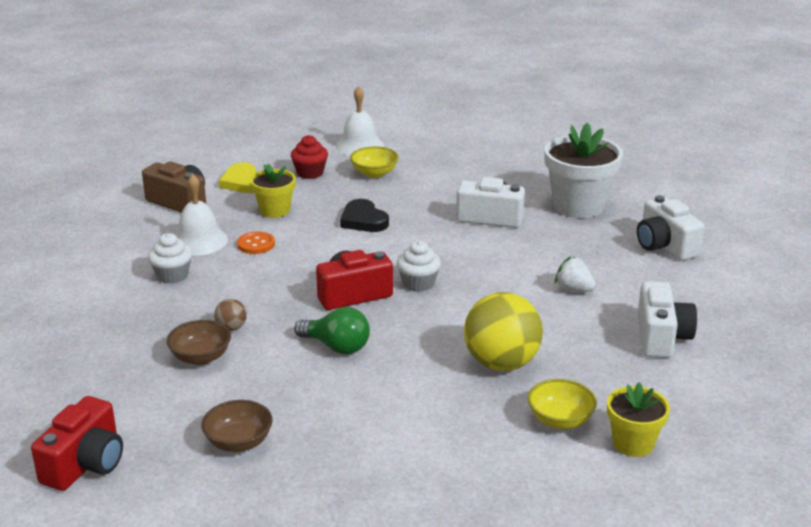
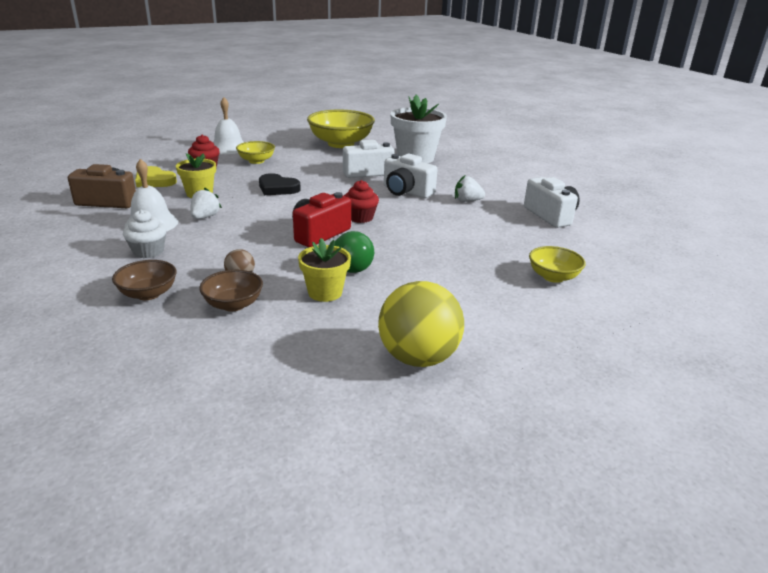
camera: 30 degrees left, 0 degrees up
(86, 464) = (198, 428): red camera -> none
(239, 442) = (334, 361): brown bowl -> brown bowl (148, 294)
(256, 244) = (205, 217): orange button -> white strawberry
(418, 283) = (360, 217): white cupcake -> red cupcake
(501, 363) = (474, 252): yellow ball -> yellow ball (418, 358)
(502, 163) = (341, 144): none -> yellow bowl
(633, 443) = (613, 278): yellow flower pot -> yellow flower pot (325, 292)
(664, 246) = (491, 169): white camera -> white camera (406, 191)

